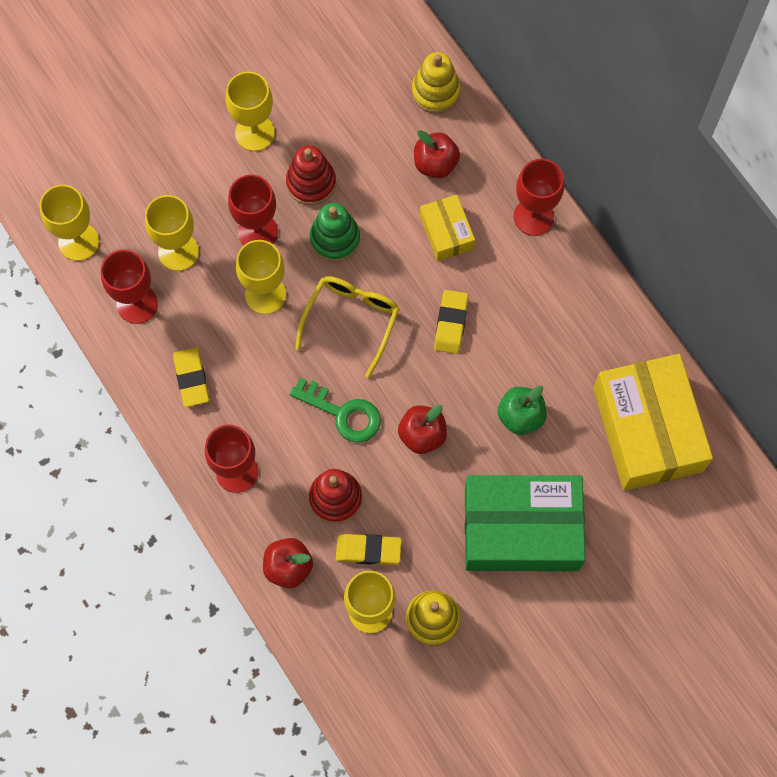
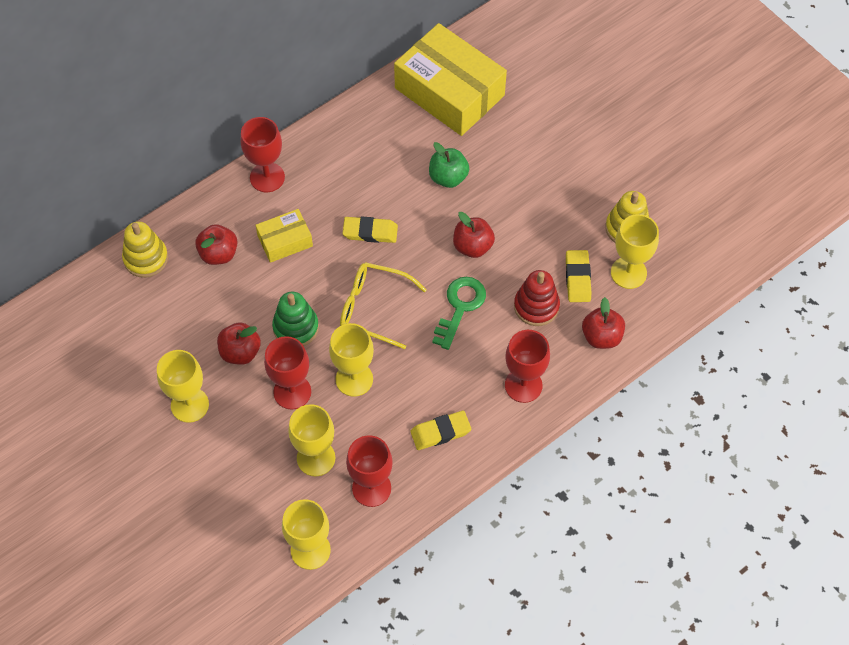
camera: 95 degrees left, 10 degrees down
(311, 183) = (240, 352): red stacking toy -> red apple
(521, 529) = (543, 172): green box -> none
(647, 429) = (449, 92): yellow box -> yellow box turned 60 degrees clockwise

